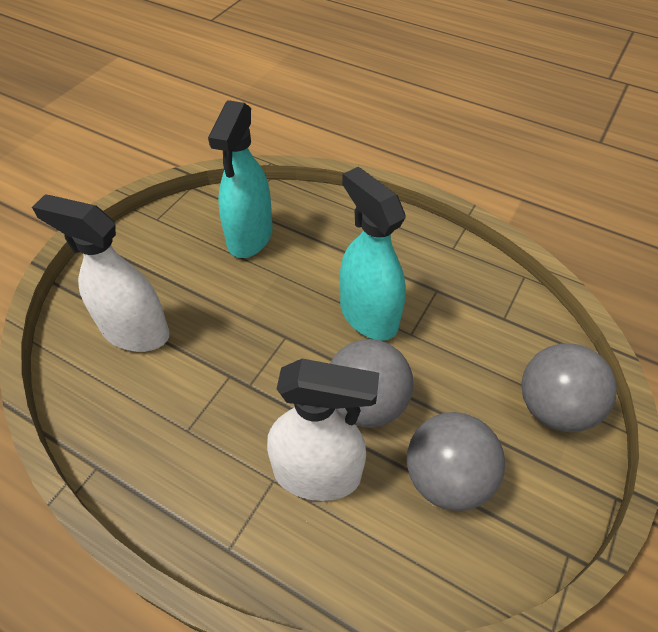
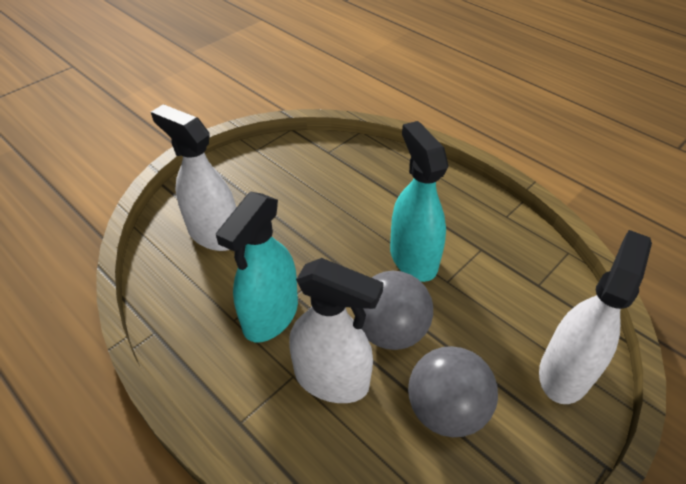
camera: 15 degrees right, 5 degrees down
(249, 237) = (328, 176): turquoise spray bottle -> turquoise spray bottle (270, 316)
(553, 407) = (565, 372): grey ball -> white spray bottle

